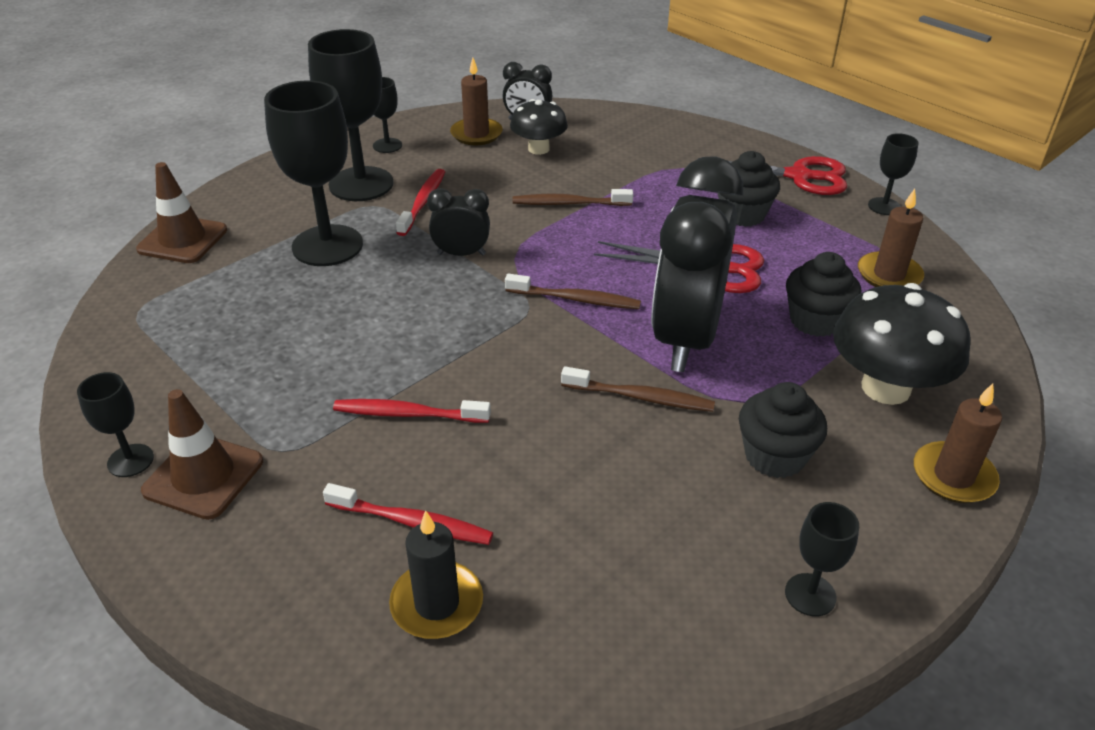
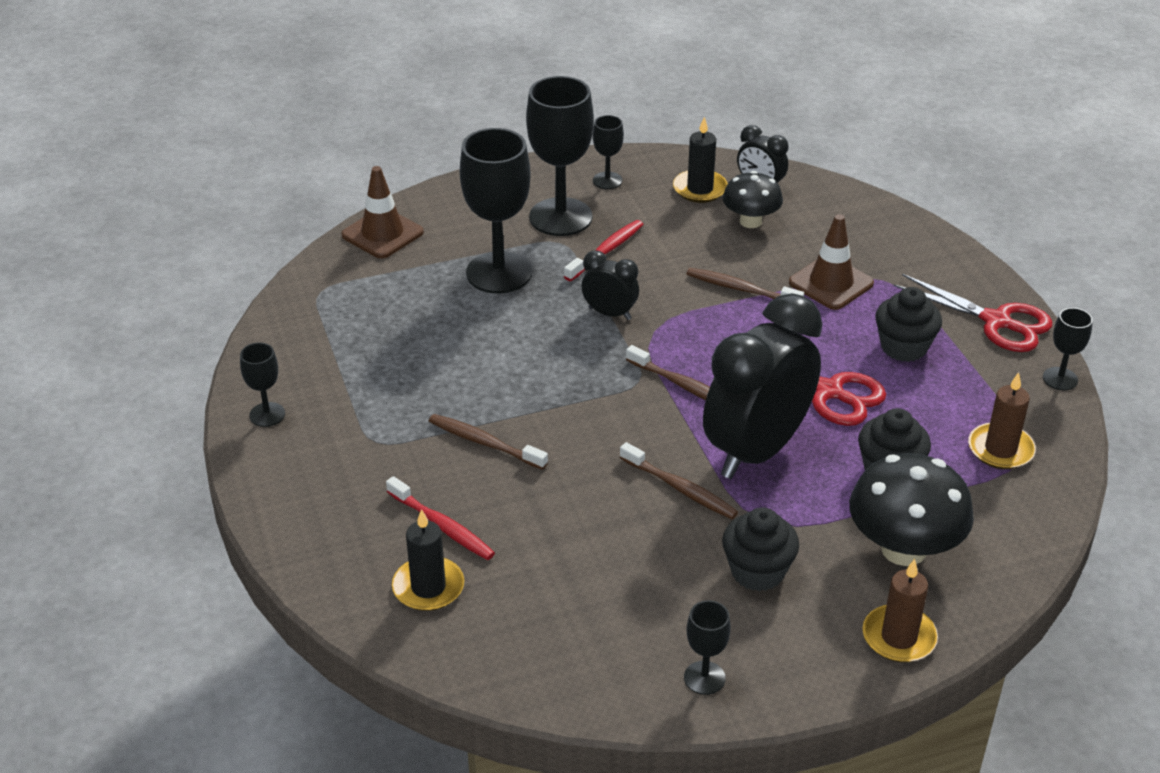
camera: 25 degrees right, 0 degrees up
(203, 476) = (312, 443): brown traffic cone -> brown traffic cone (831, 283)
(408, 414) = (484, 443): red toothbrush -> brown toothbrush
(476, 134) = (700, 189): brown candle -> black candle

